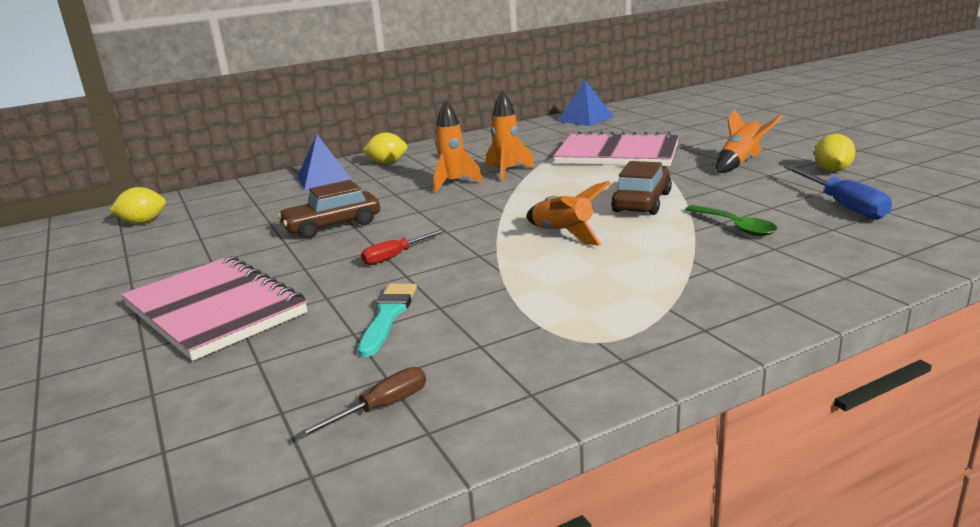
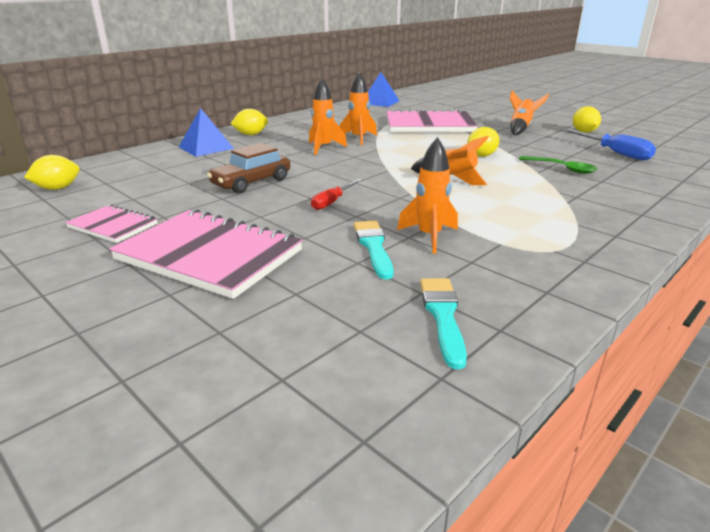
camera: 20 degrees left, 5 degrees up
(157, 268) = (113, 226): none -> pink notebook
(381, 408) = (443, 316): brown screwdriver -> turquoise brush
(462, 309) = (429, 237): none -> orange rocket
(641, 202) = (481, 156): brown car -> yellow lemon

